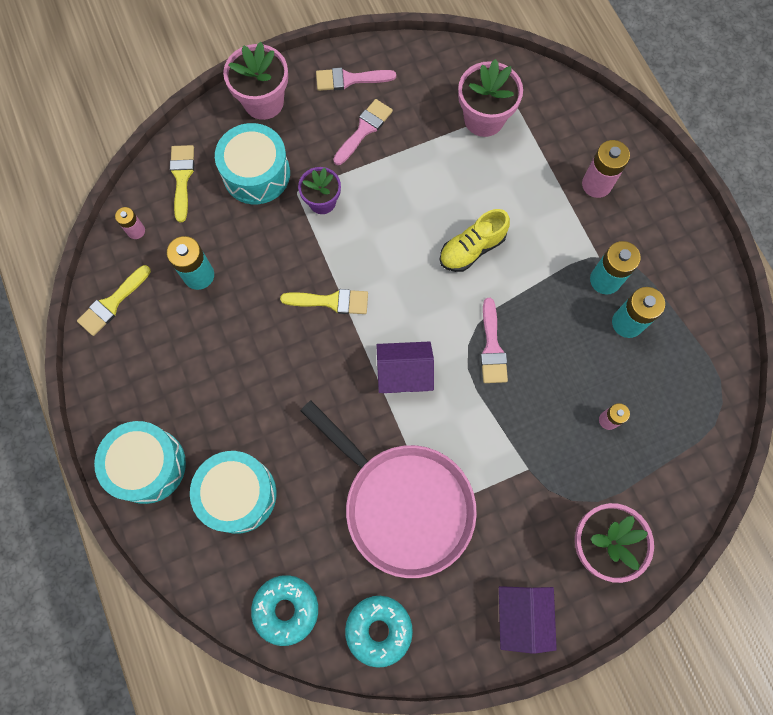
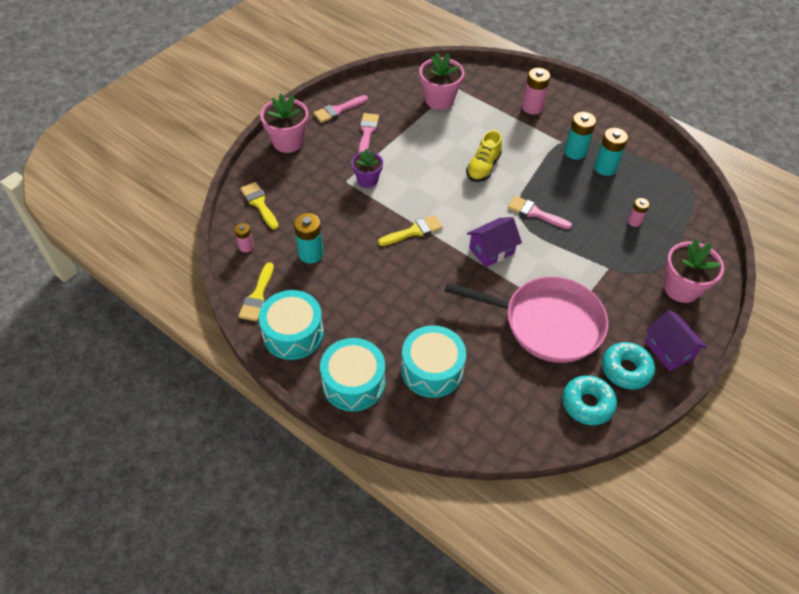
camera: 30 degrees left, 20 degrees down
(256, 174) = (311, 182): turquoise drum -> turquoise drum (293, 333)
(286, 609) = (516, 423): turquoise donut -> turquoise donut (626, 369)
(492, 347) = (535, 213): pink brush -> pink brush turned 150 degrees clockwise

